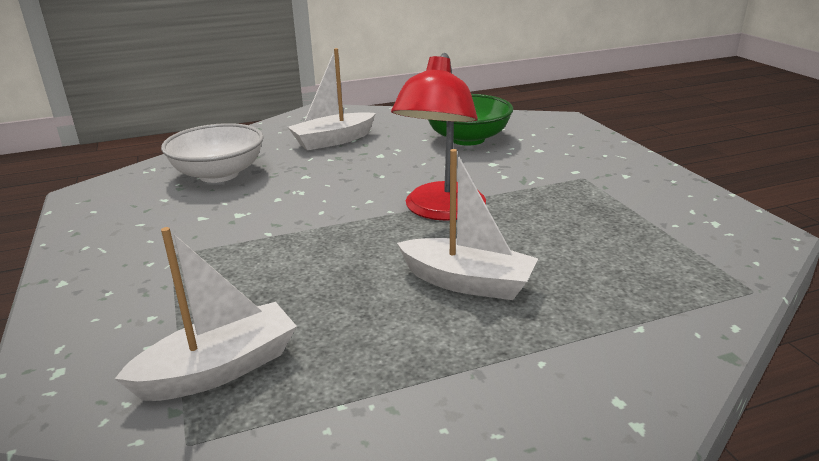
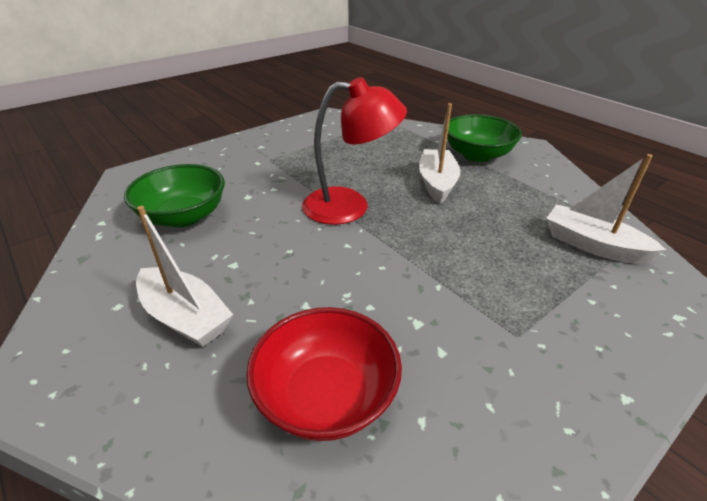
camera: 110 degrees left, 10 degrees up
(219, 174) = (326, 396): white bowl -> red bowl
(560, 358) = (477, 155): none -> green bowl

